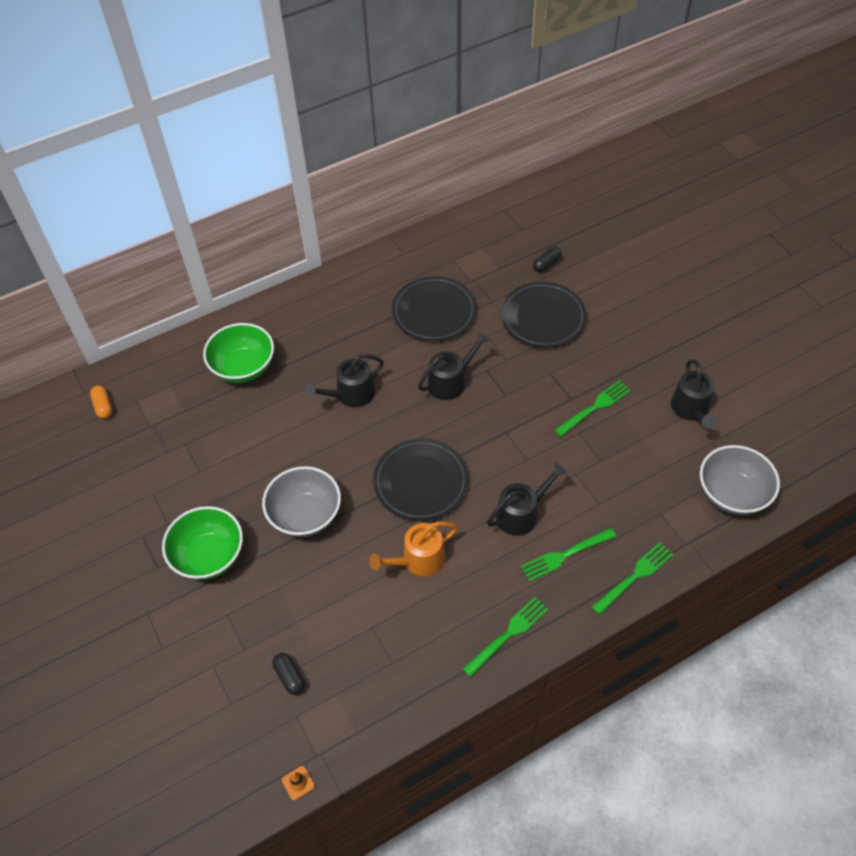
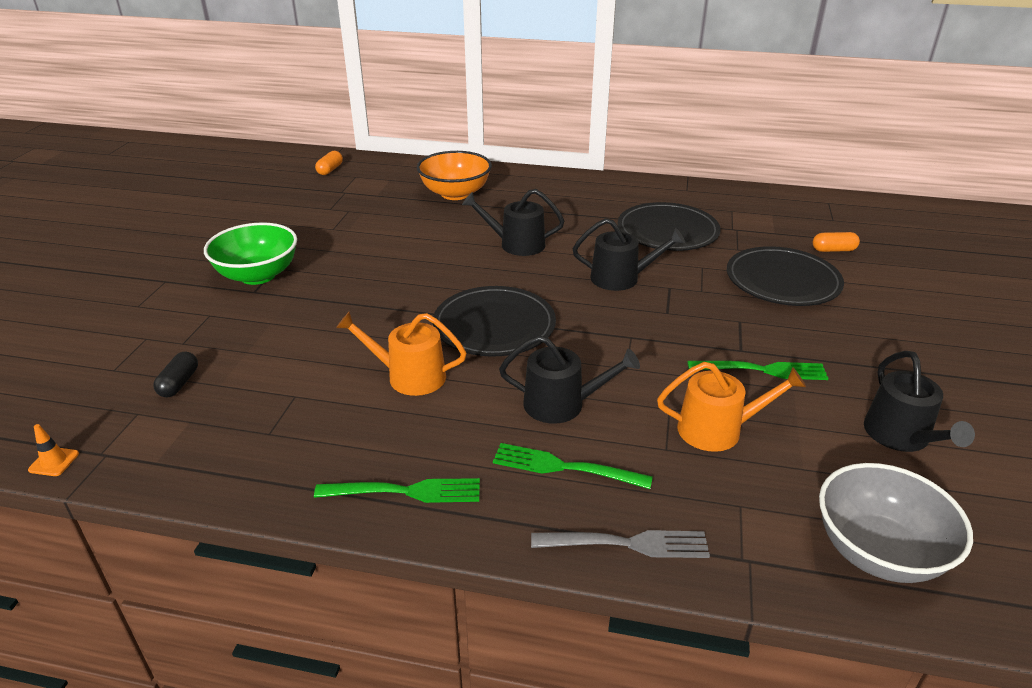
camera: 40 degrees right, 20 degrees down
(243, 367) = (455, 193): green bowl -> orange bowl
(305, 515) = (364, 292): grey bowl -> none
(546, 264) = (833, 250): black capsule -> orange capsule
(610, 470) = (717, 429): none -> orange watering can
(634, 576) = (626, 544): green fork -> grey fork
(691, 409) = (901, 436): black watering can -> black watering can turned 45 degrees counterclockwise

